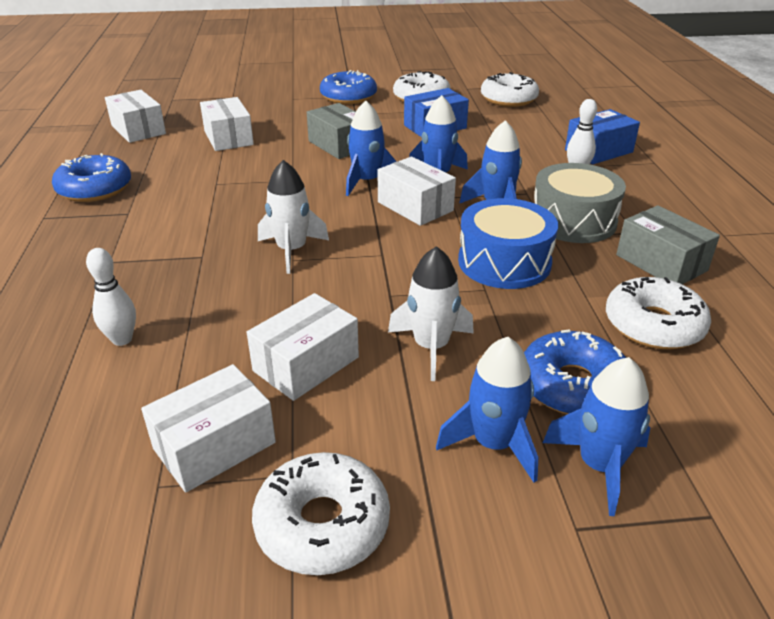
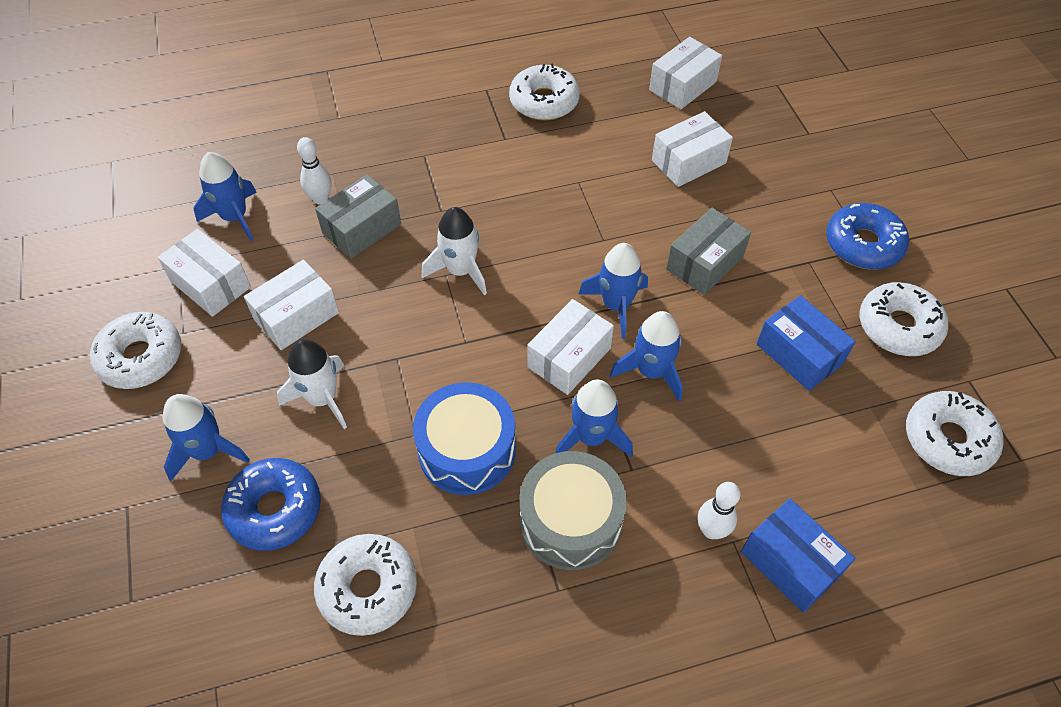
camera: 80 degrees right, 20 degrees up
(95, 189) = (544, 101): blue donut -> white donut
(306, 364) = (296, 316): white box -> white box turned 75 degrees counterclockwise
(599, 465) = (183, 525): blue rocket -> blue rocket (235, 217)
(661, 263) = (489, 612): grey box -> grey box (362, 229)

